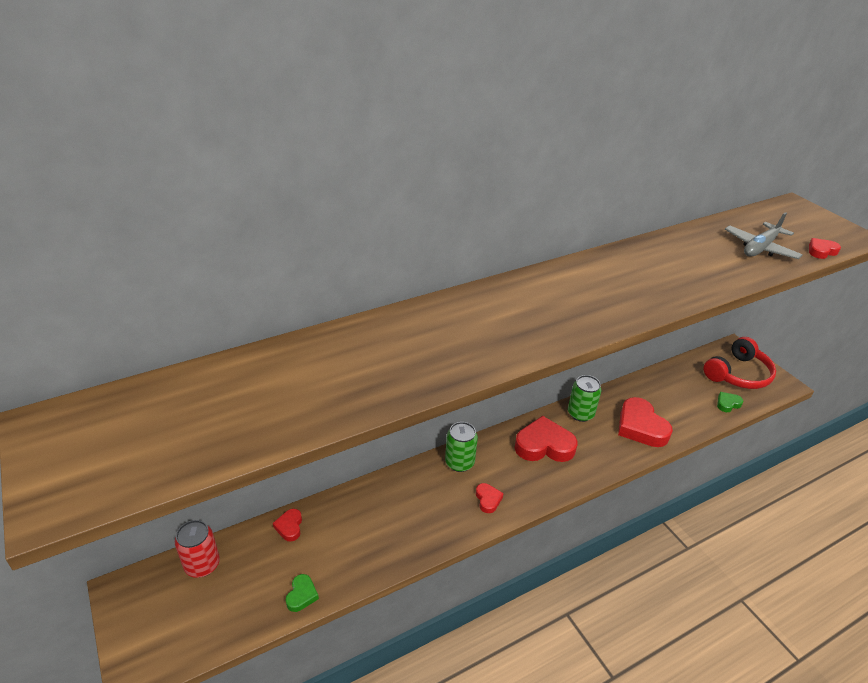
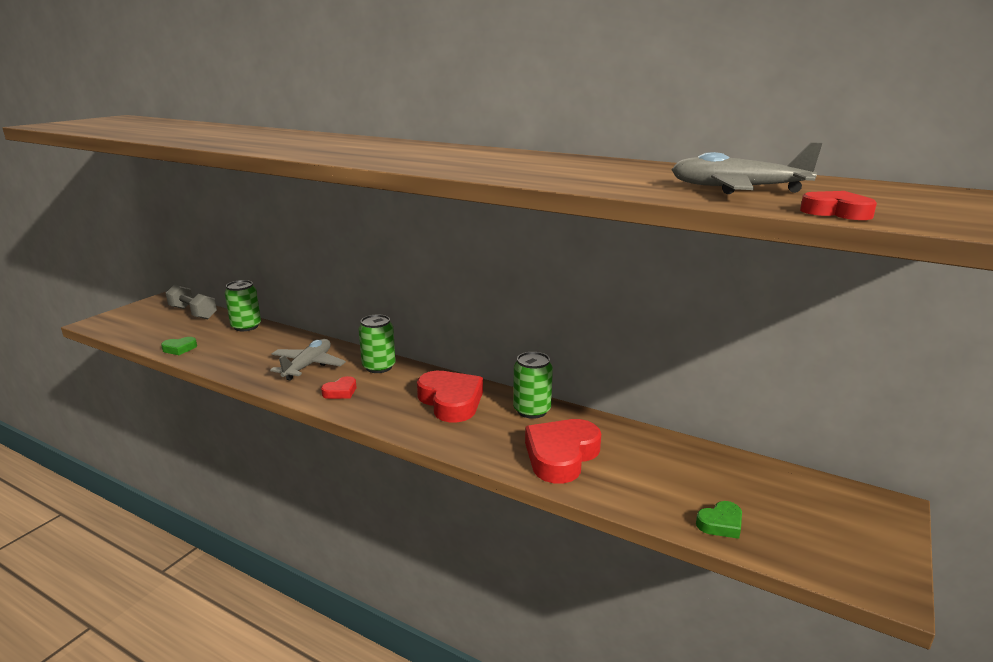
camera: 60 degrees right, 15 degrees down
(202, 565) = (193, 313): red can -> grey dumbbell
(289, 527) = (246, 326): red heart -> green can
(423, 505) = (308, 366): none -> grey plane
(727, 404) = (720, 524): green heart -> green heart turned 120 degrees clockwise
(738, 374) = (818, 523): red headphones -> none

